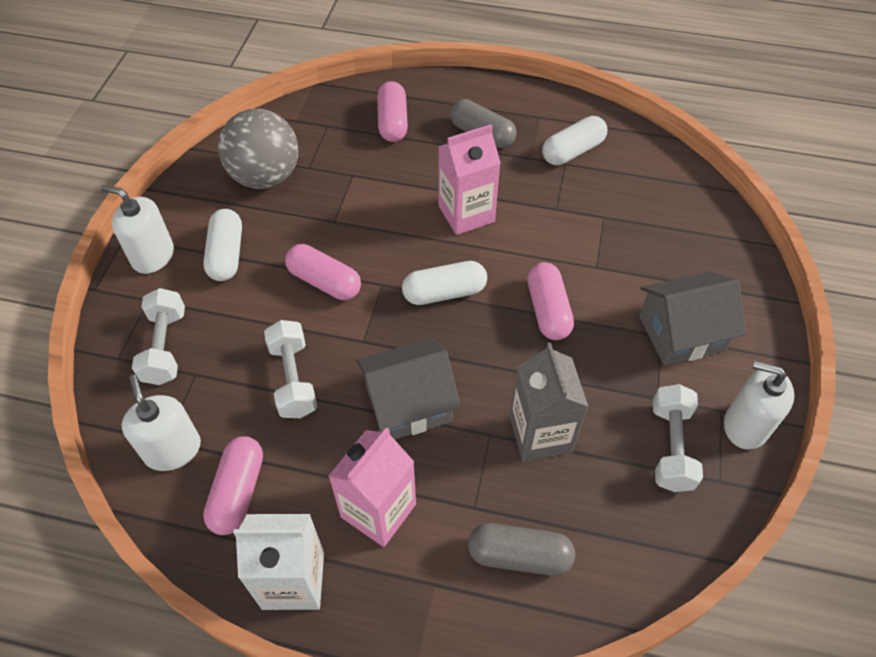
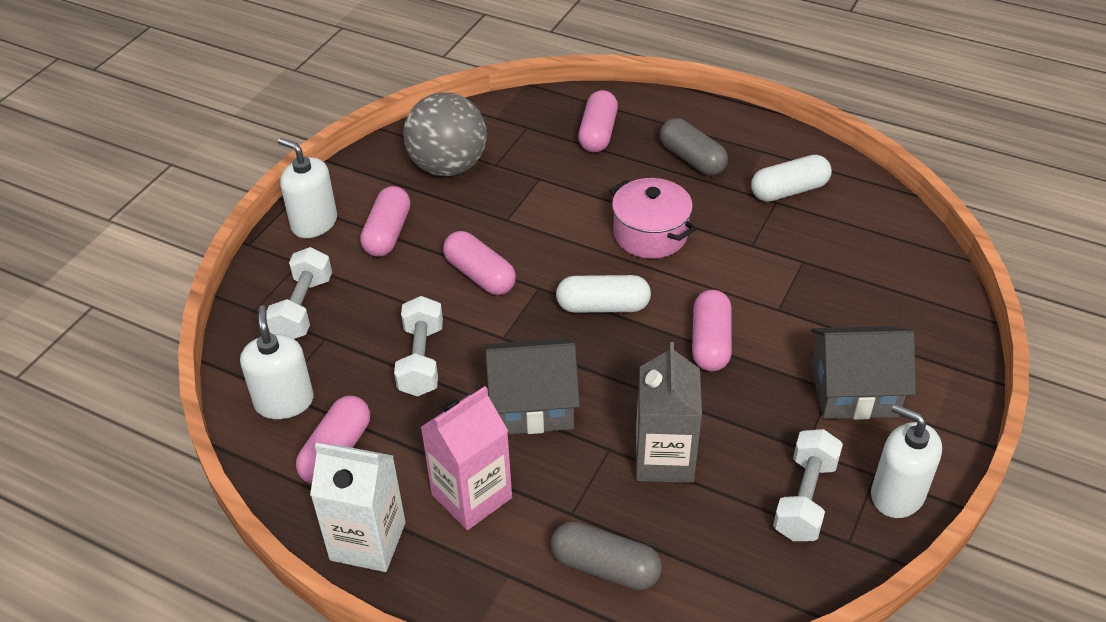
camera: 15 degrees right, 10 degrees down
(226, 254) = (387, 233): white capsule -> pink capsule
(466, 214) = (650, 234): pink carton -> pink pot

